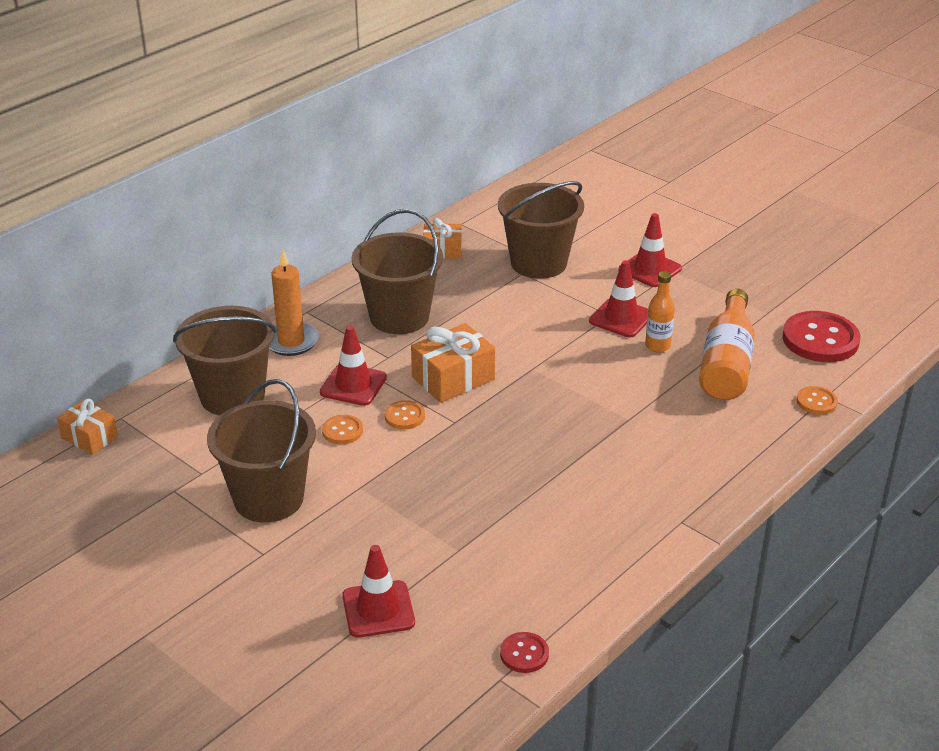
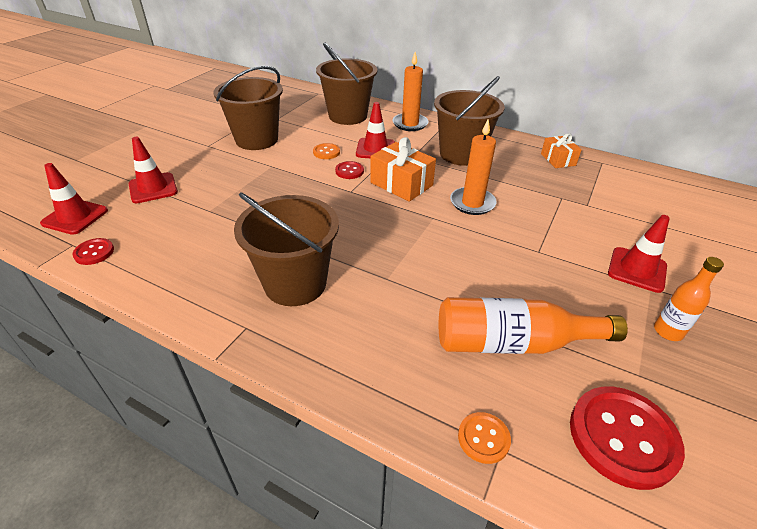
camera: 75 degrees right, 5 degrees up
(90, 437) = (299, 89): orange gift -> none
(404, 416) = (349, 171): orange button -> red button
(513, 335) = (472, 203): none -> orange candle
(538, 263) = (583, 204): brown bucket -> brown bucket (295, 283)
(621, 318) = (538, 258): red traffic cone -> red traffic cone (75, 217)
(657, 346) = (510, 287): orange bottle -> orange bottle (668, 331)

